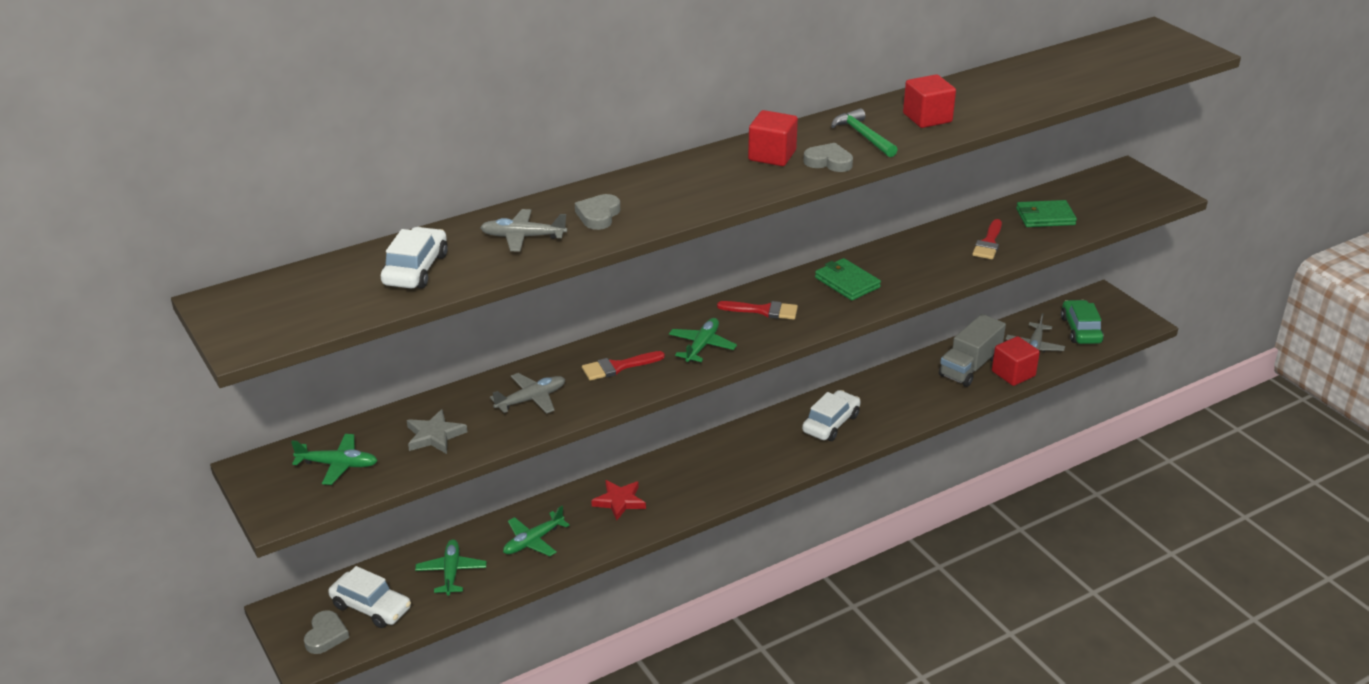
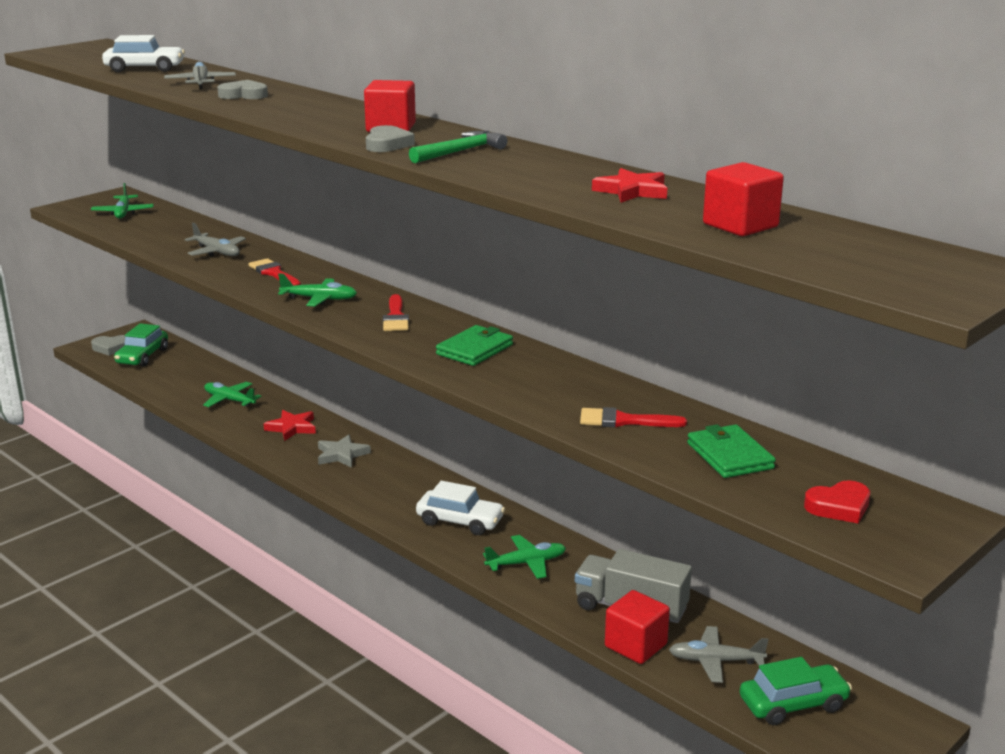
camera: 75 degrees right, 10 degrees down
(371, 607) = (142, 356): white car -> green car
(434, 436) = (162, 231): grey star -> grey star (341, 455)
(451, 572) = (185, 376): green plane -> green plane (526, 563)
(927, 118) = (529, 171): red cube -> red cube (740, 225)
(987, 92) = (632, 191): none -> red star
(1113, 198) = (839, 507): none -> red heart

